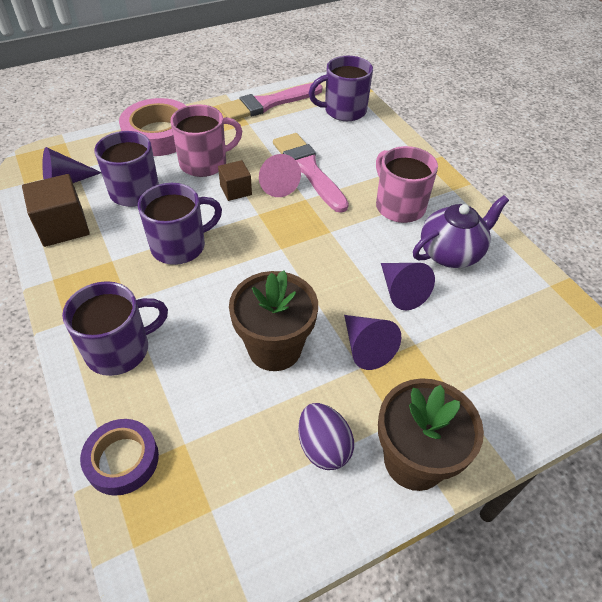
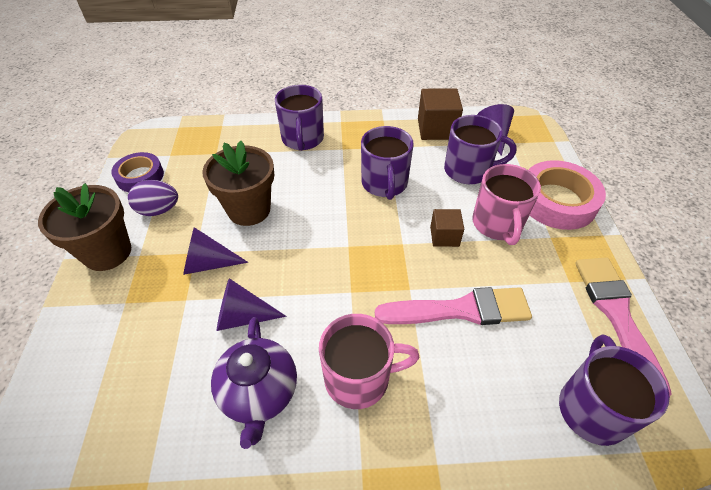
camera: 115 degrees right, 0 degrees up
(122, 460) = (227, 130): purple tape -> purple tape (140, 176)
(276, 184) = (443, 271): pink cone -> none

